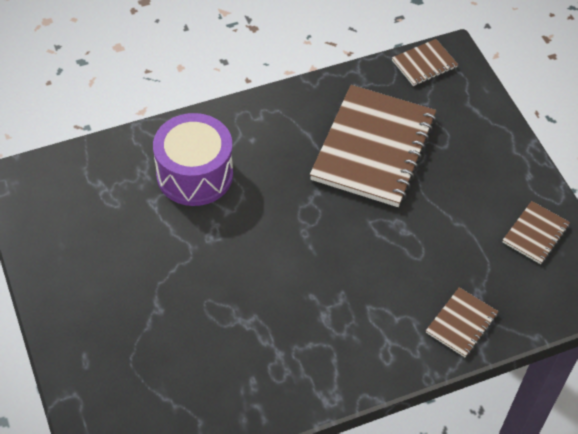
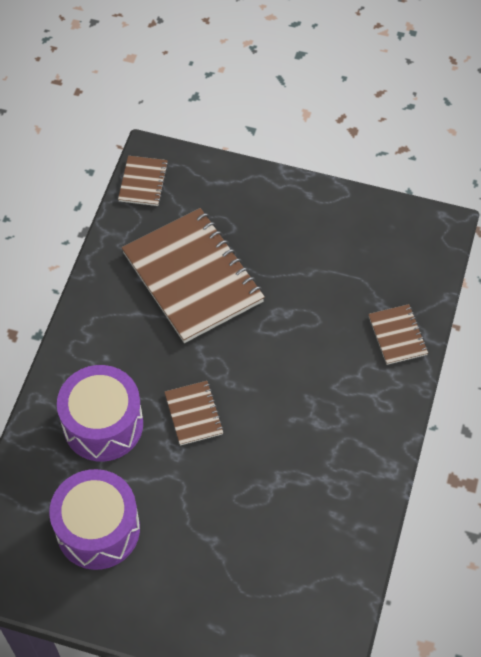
camera: 50 degrees left, 5 degrees up
(106, 228) = (98, 529): none -> purple drum
(535, 234) = (362, 230): brown notebook -> brown notebook (194, 414)

